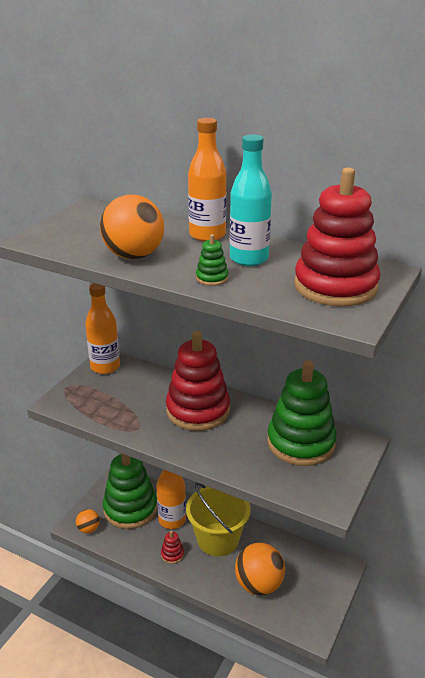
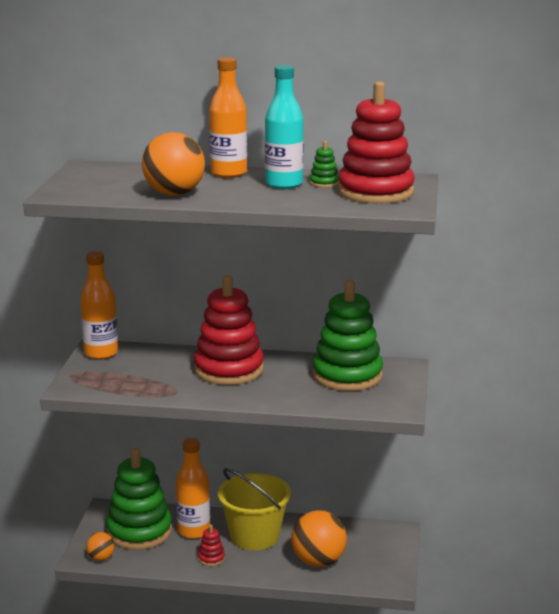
camera: 20 degrees left, 10 degrees down
(212, 278) = (263, 199): green stacking toy -> green stacking toy (324, 183)

